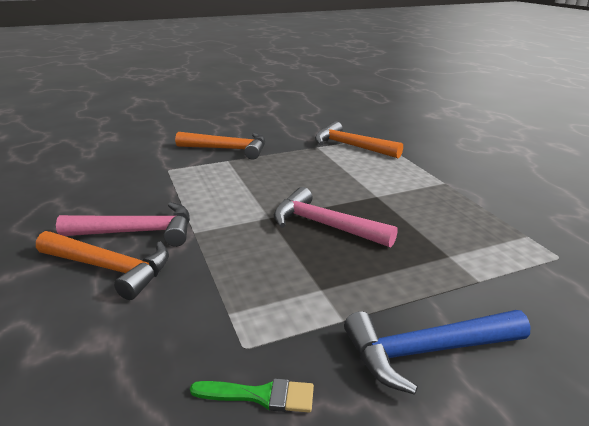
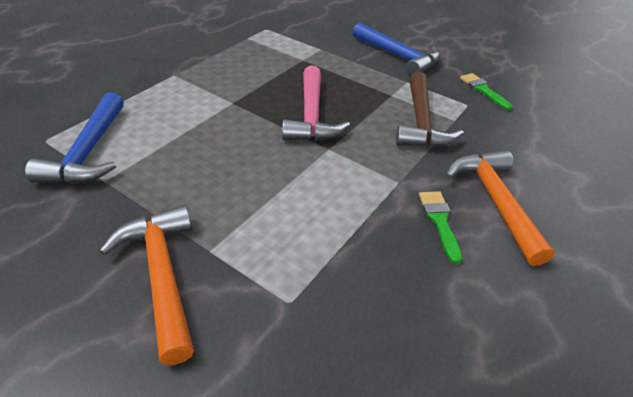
camera: 125 degrees left, 15 degrees up
(138, 232) = (439, 221): pink hammer -> green brush
(252, 285) = (421, 122): none -> brown hammer
(351, 146) = (88, 152): orange hammer -> blue hammer

